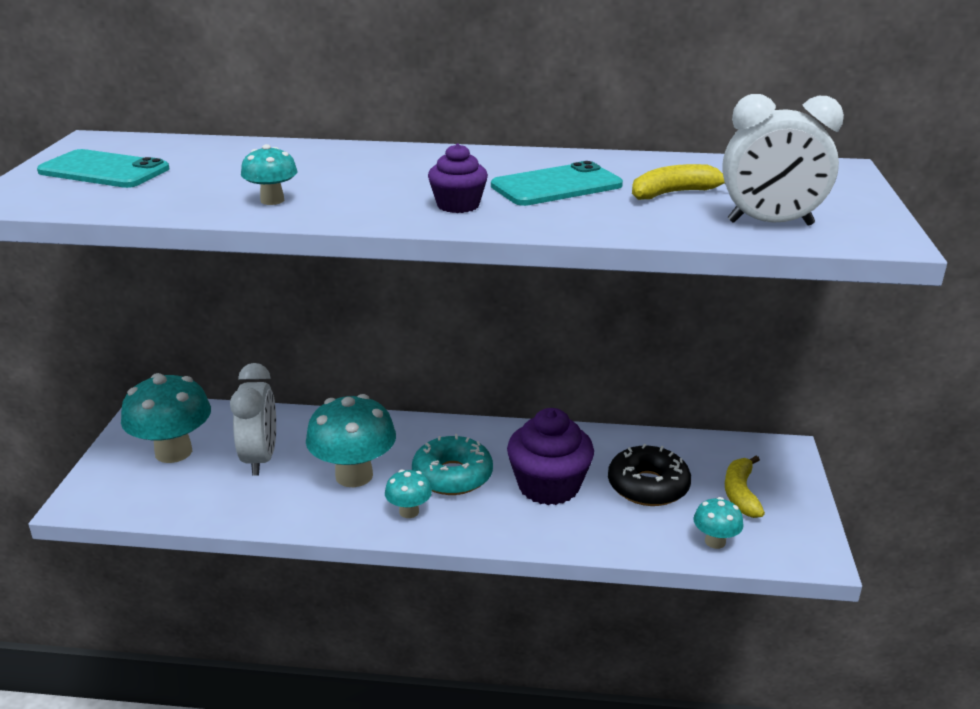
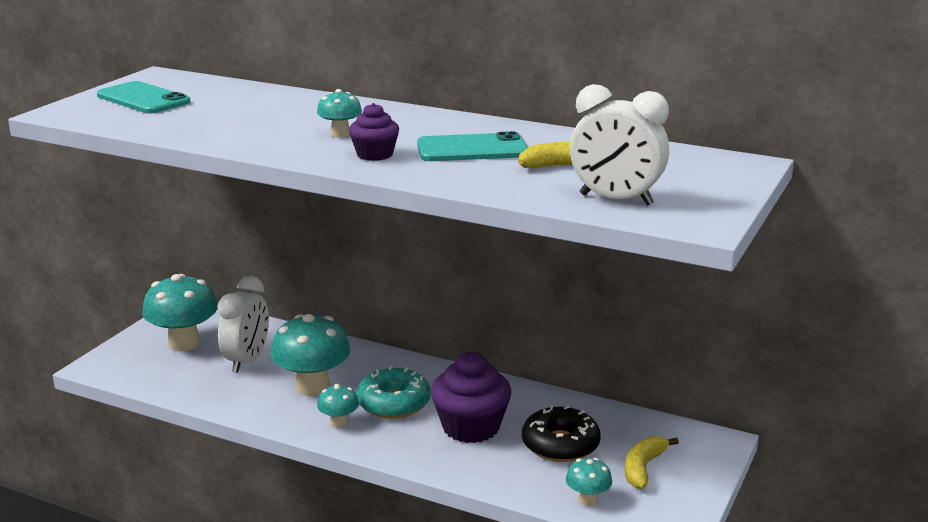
camera: 20 degrees right, 5 degrees down
(272, 200) = (240, 134): turquoise mushroom -> turquoise mushroom (340, 134)

